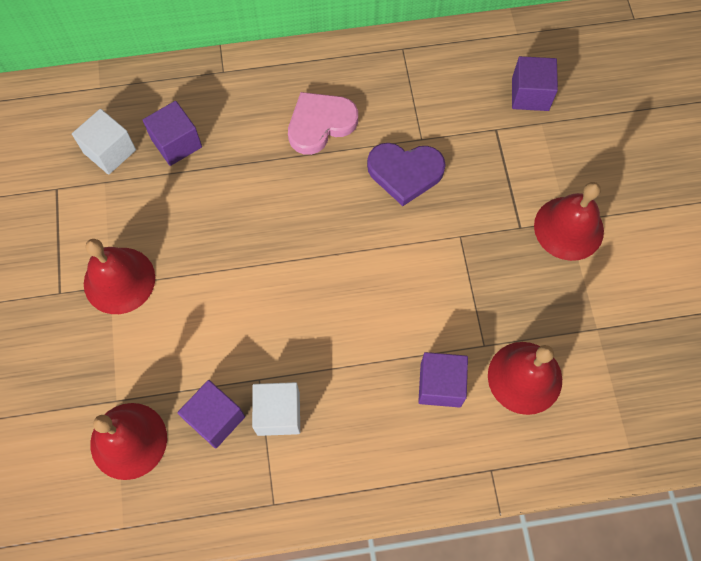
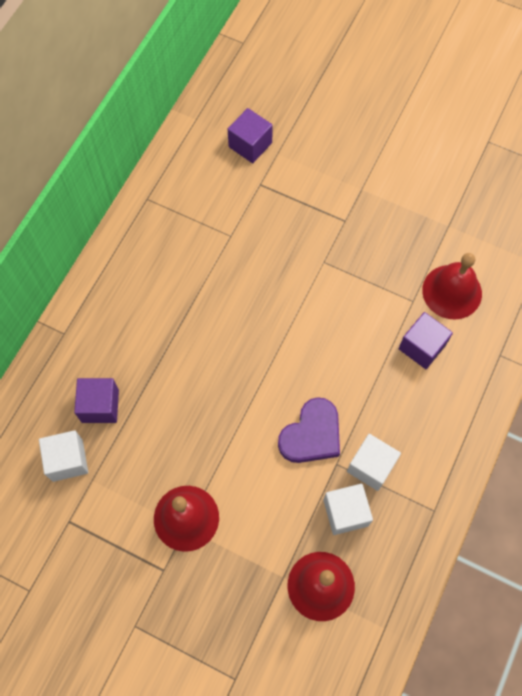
camera: 55 degrees left, 0 degrees up
(215, 418) = (345, 512): purple cube -> white cube
(320, 124) = (165, 294): pink heart -> none
(405, 173) = (249, 264): purple heart -> purple heart (311, 434)
(568, 228) = (367, 192): red bell -> none

